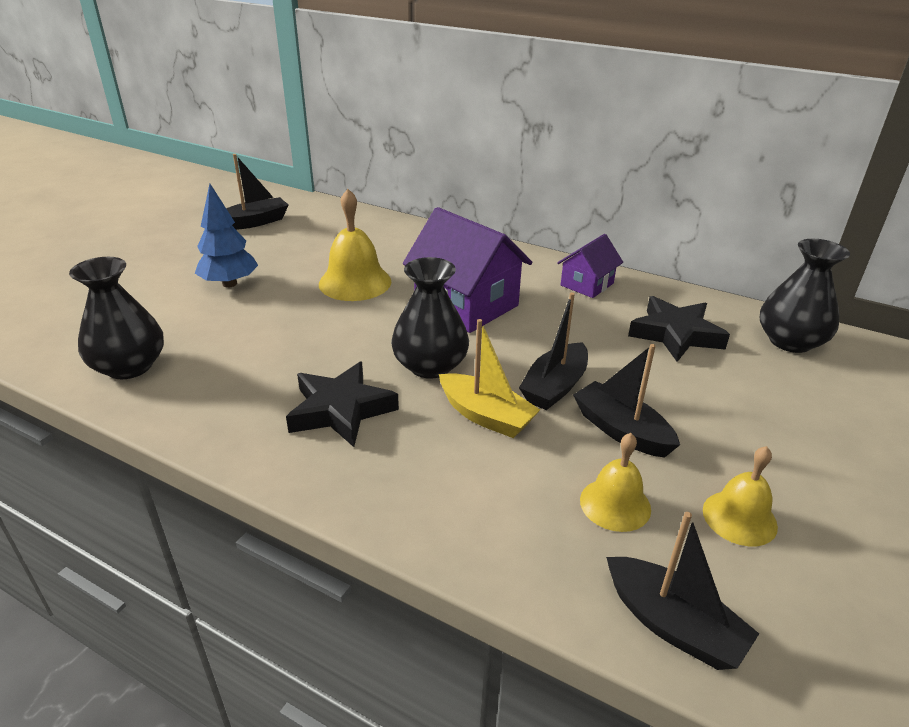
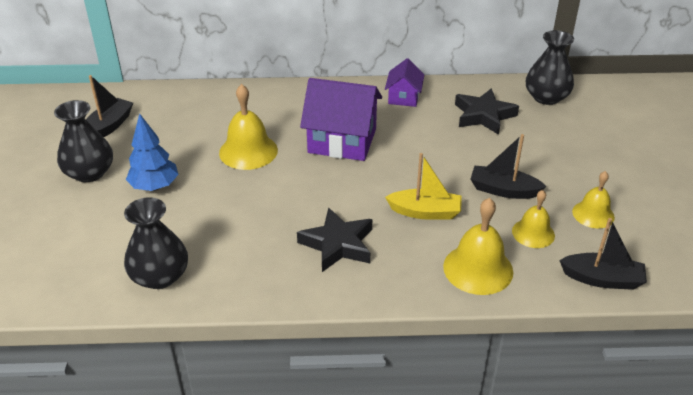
camera: 30 degrees left, 5 degrees up
(430, 365) = (362, 193): black vase -> black vase (89, 173)
(486, 517) = (478, 269): none -> yellow bell
(554, 387) = (446, 178): black boat -> none

